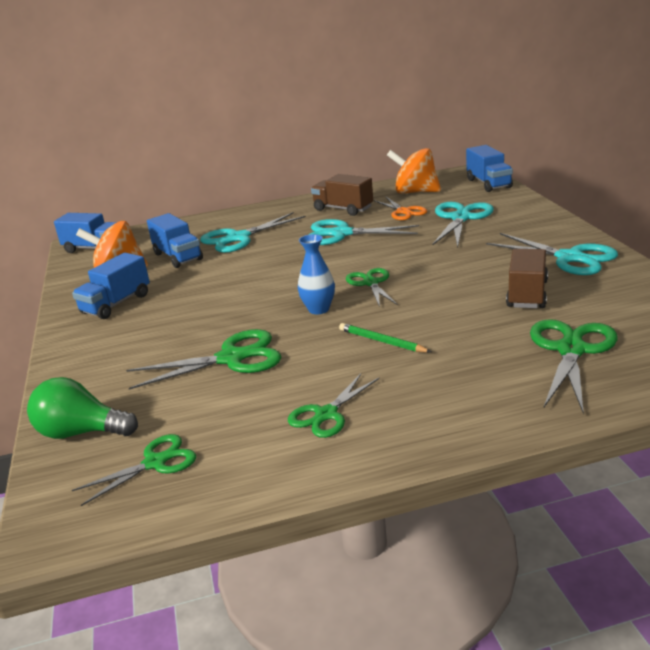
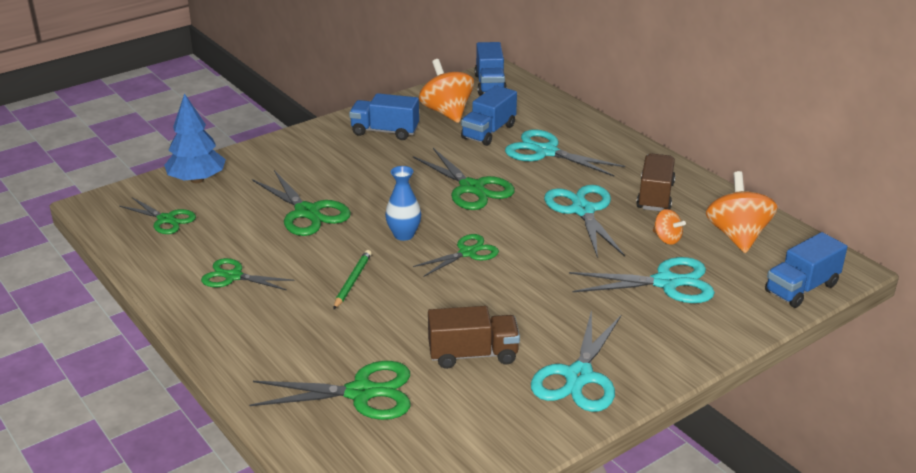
camera: 65 degrees right, 5 degrees up
(81, 432) = (197, 180): green light bulb -> blue tree
(266, 272) = (472, 188): none -> green scissors
(403, 212) = (667, 239): orange scissors -> orange spinning top

